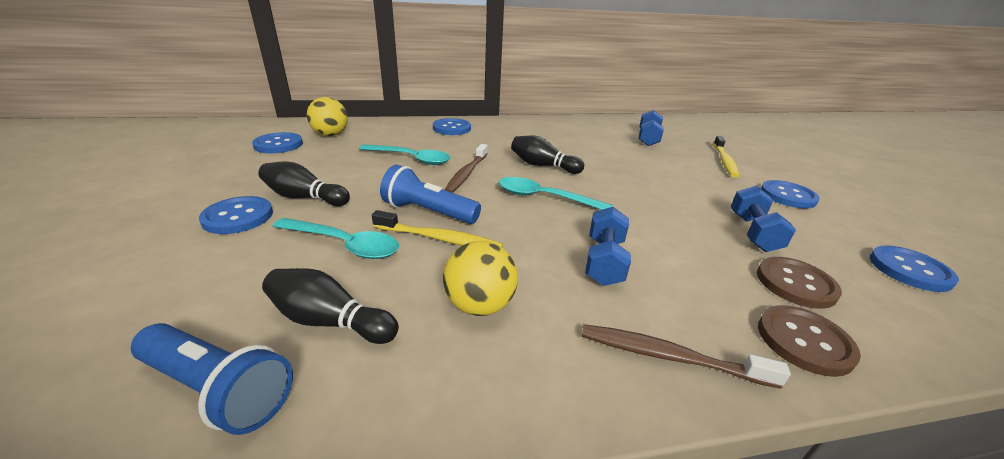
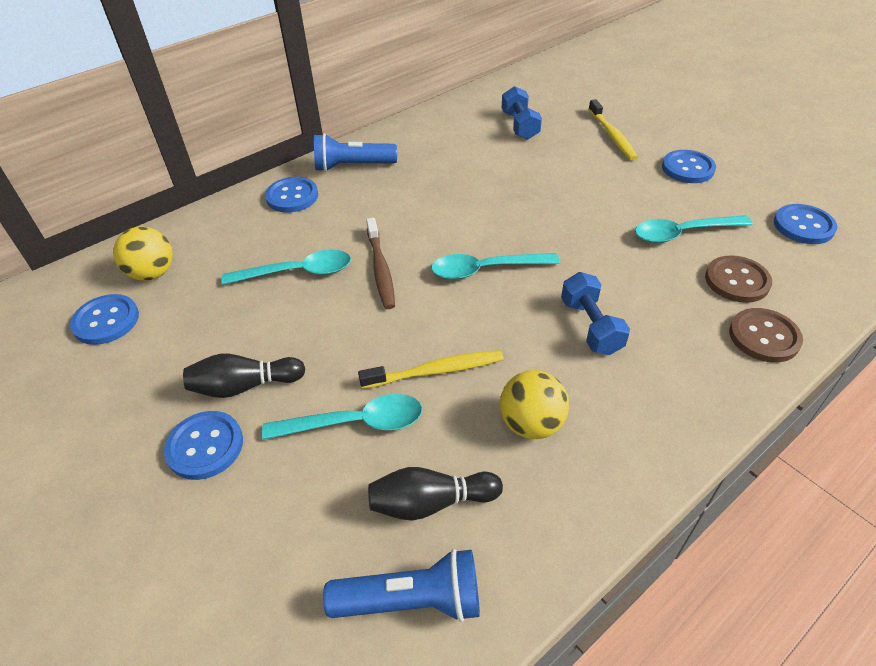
camera: 25 degrees left, 15 degrees up
(428, 212) = (393, 343): blue flashlight -> blue flashlight (352, 166)
(542, 166) = (447, 221): black bowling pin -> none
(670, 357) = (690, 397): brown toothbrush -> none
(753, 232) = (683, 233): blue dumbbell -> turquoise spoon

